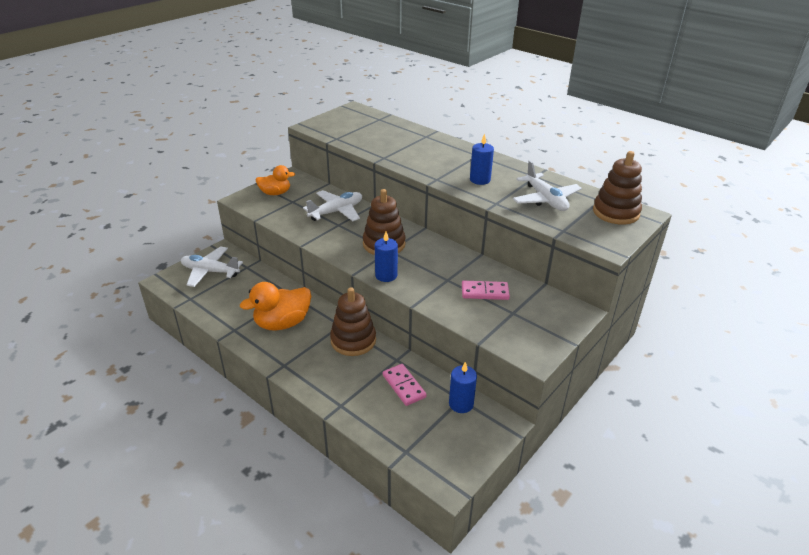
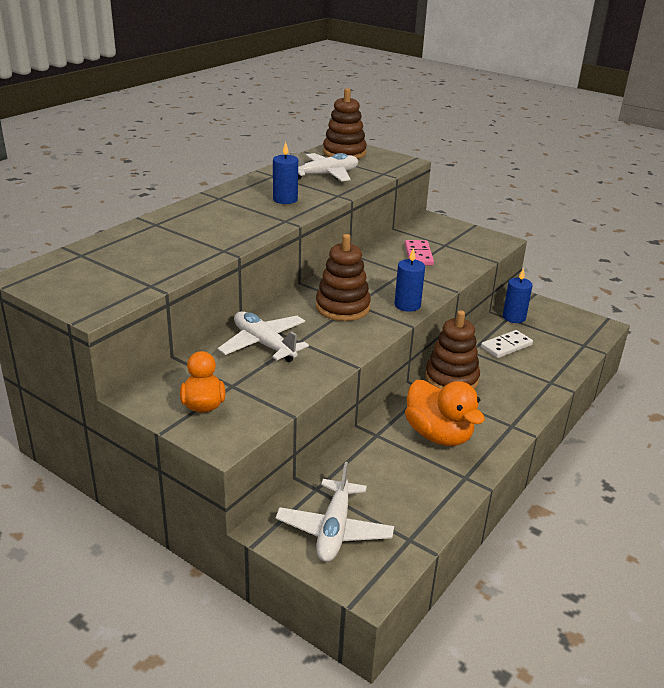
camera: 95 degrees left, 5 degrees down
(404, 386) = (506, 346): pink domino -> white domino

